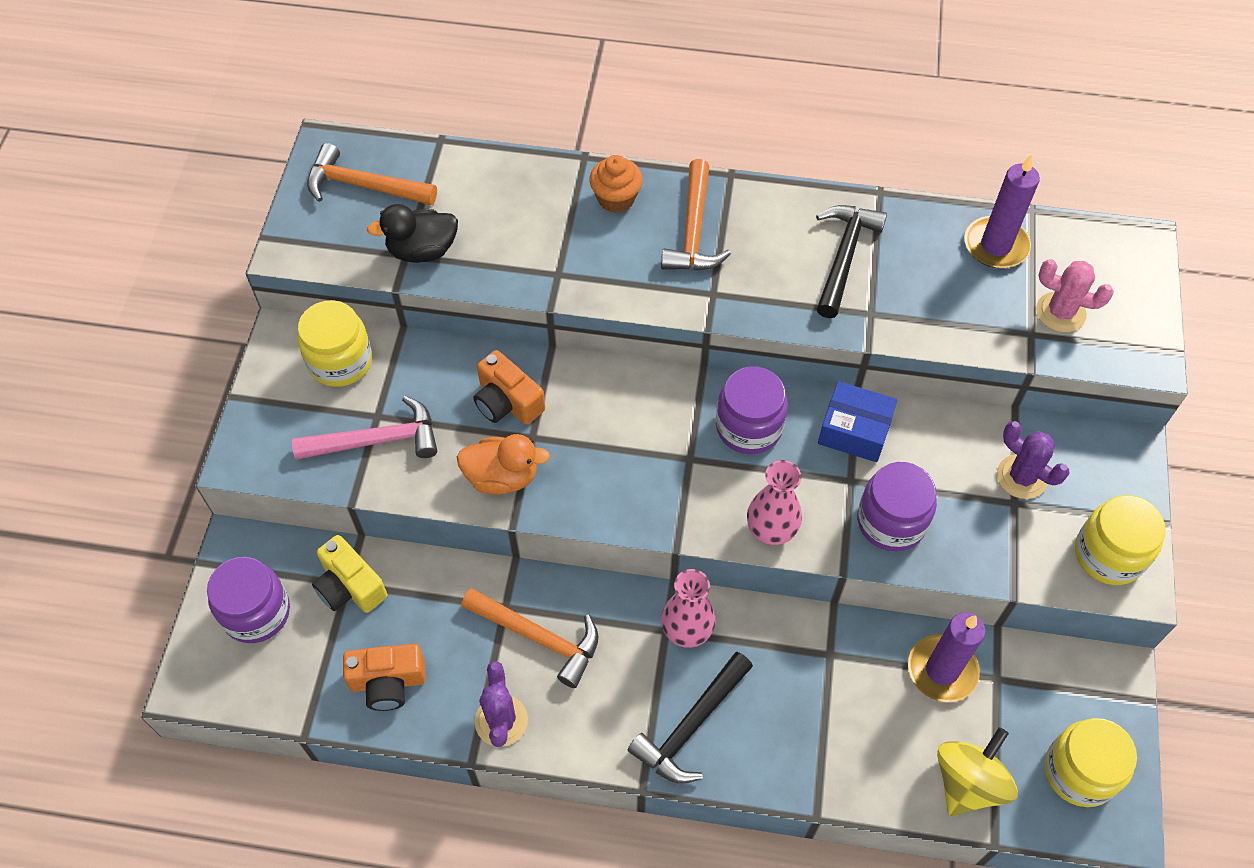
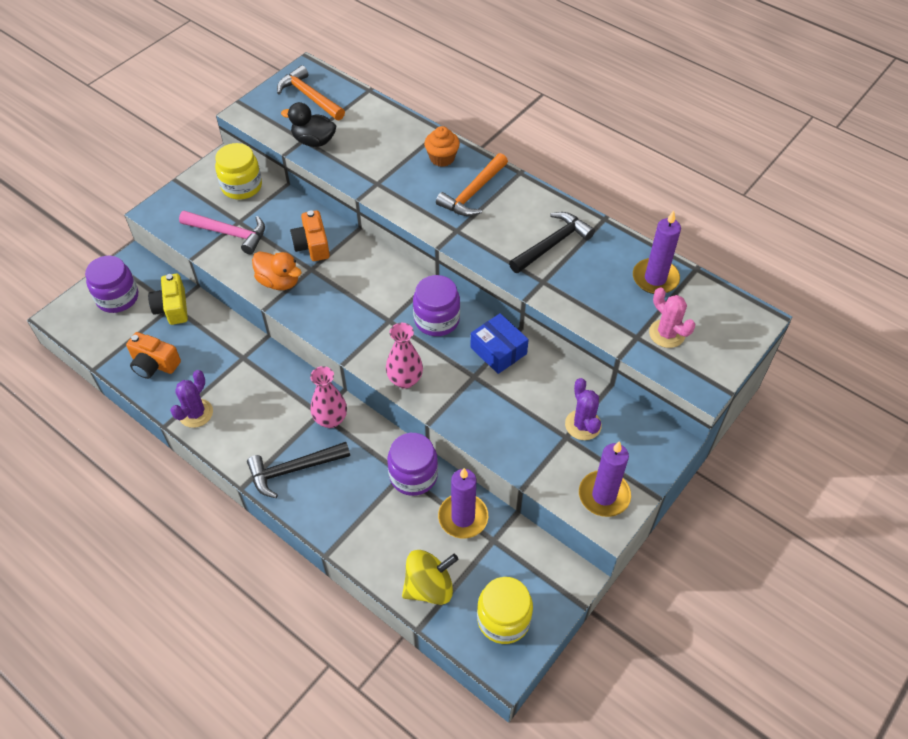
camera: 30 degrees right, 5 degrees down
(539, 637) = (248, 382): orange hammer -> none
(891, 521) = (480, 410): purple jar -> purple jar (413, 475)
(1108, 554) = (604, 495): yellow jar -> purple candle

